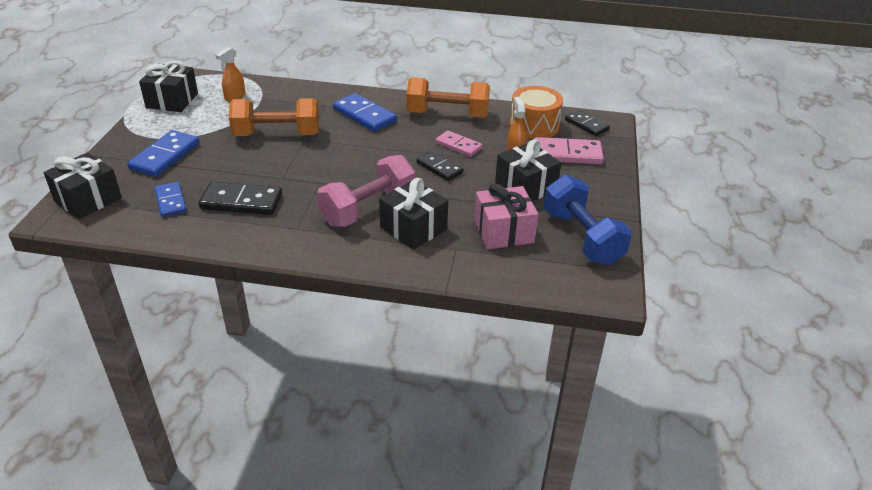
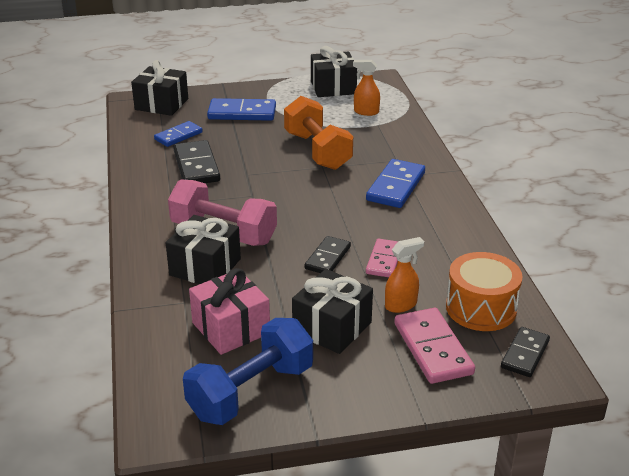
camera: 70 degrees right, 5 degrees down
(447, 114) = (447, 238): orange dumbbell -> none

